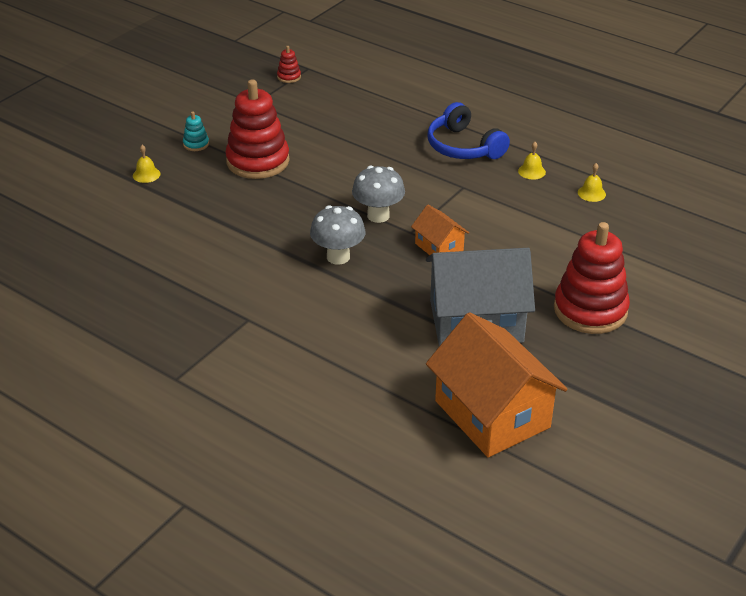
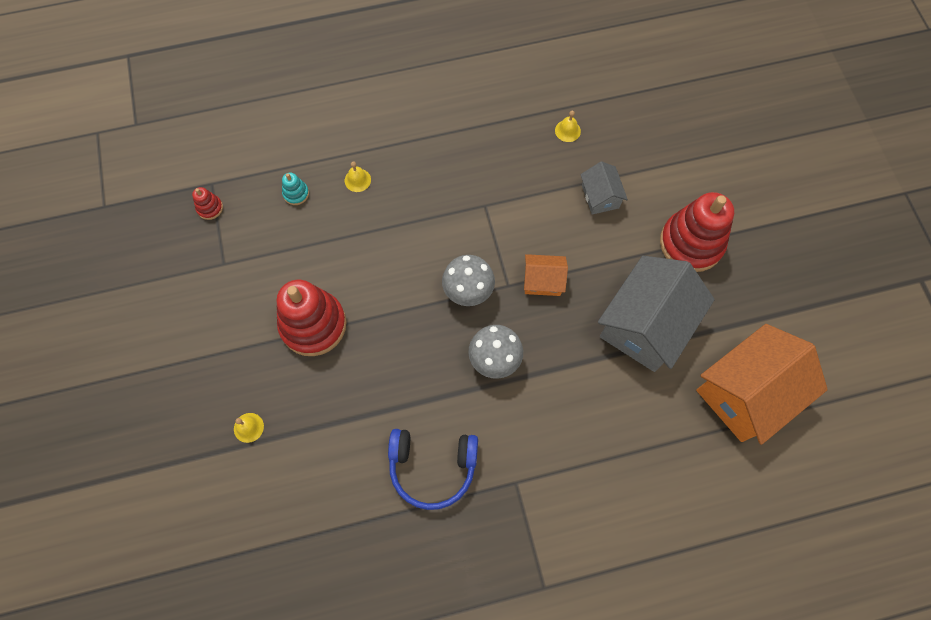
camera: 50 degrees left, 30 degrees up
(196, 144) = (241, 355): turquoise stacking toy -> turquoise stacking toy (296, 194)
(464, 147) = (435, 163): blue headphones -> blue headphones (432, 467)
(492, 414) = (746, 393): orange house -> orange house turned 45 degrees counterclockwise
(531, 171) = (507, 145): yellow bell -> yellow bell (357, 180)
(558, 239) = (600, 196): none -> grey house

